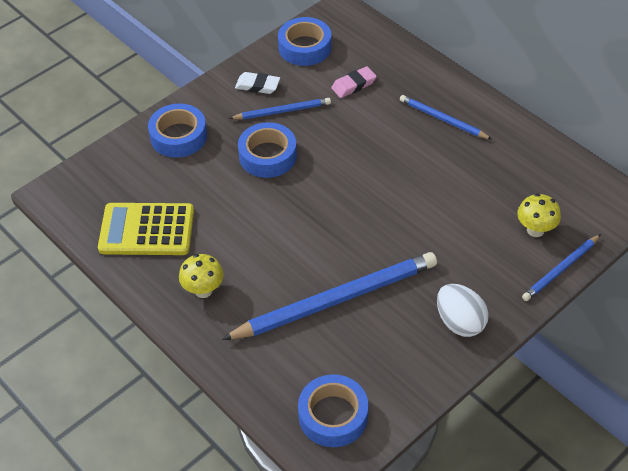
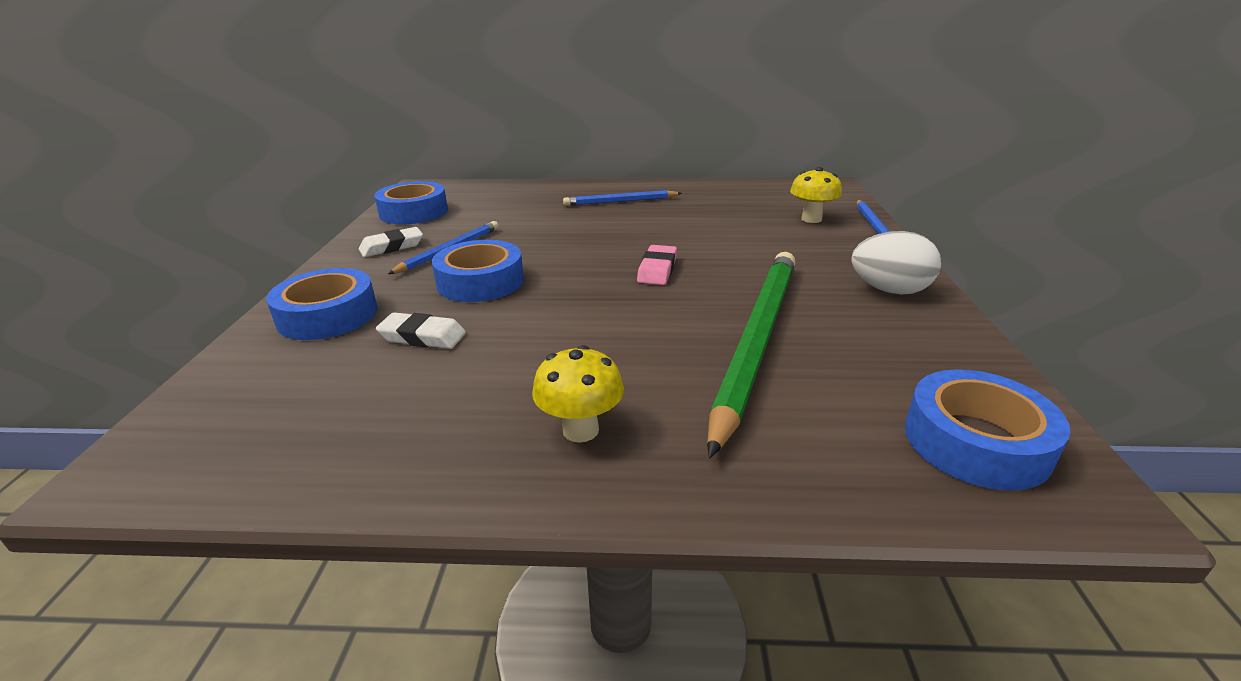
camera: 45 degrees left, 20 degrees down
(147, 230) = (388, 419): yellow calculator -> none
(202, 184) = (422, 337): none -> white eraser
(336, 300) = (756, 340): blue pencil -> green pencil
(353, 85) = (503, 213): pink eraser -> pink eraser (657, 270)

